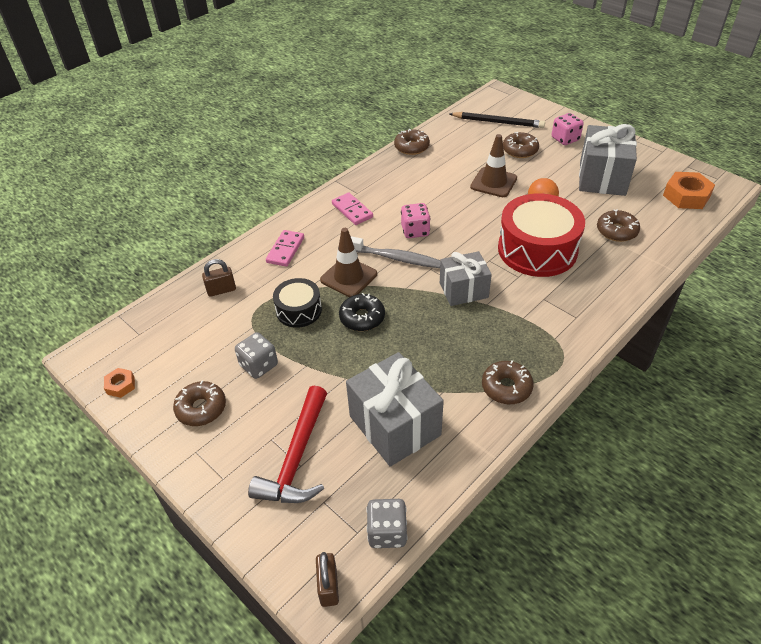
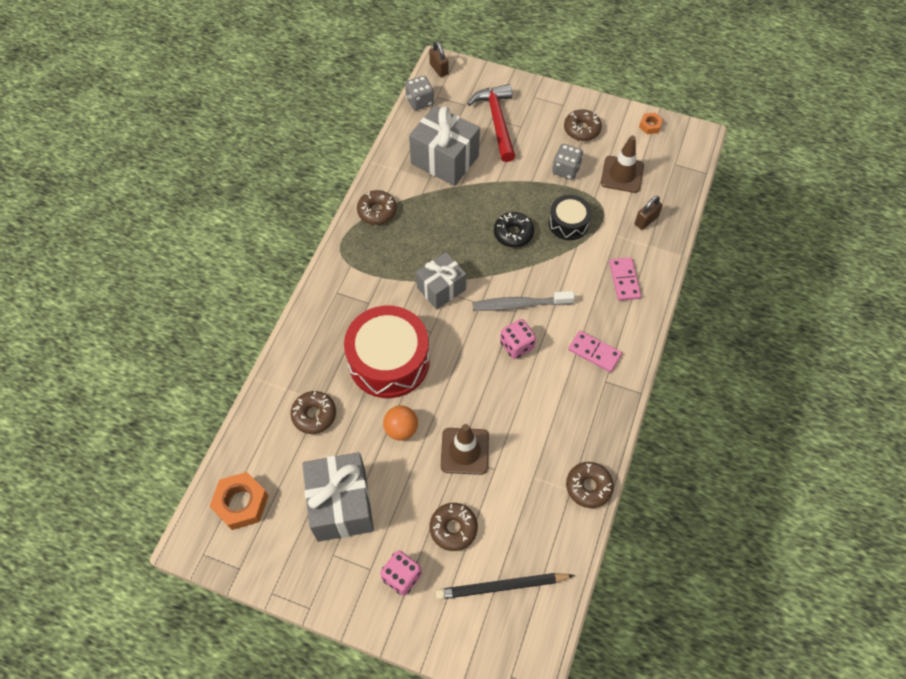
camera: 155 degrees right, 15 degrees up
(348, 277) = (548, 269): brown traffic cone -> brown traffic cone (622, 174)

